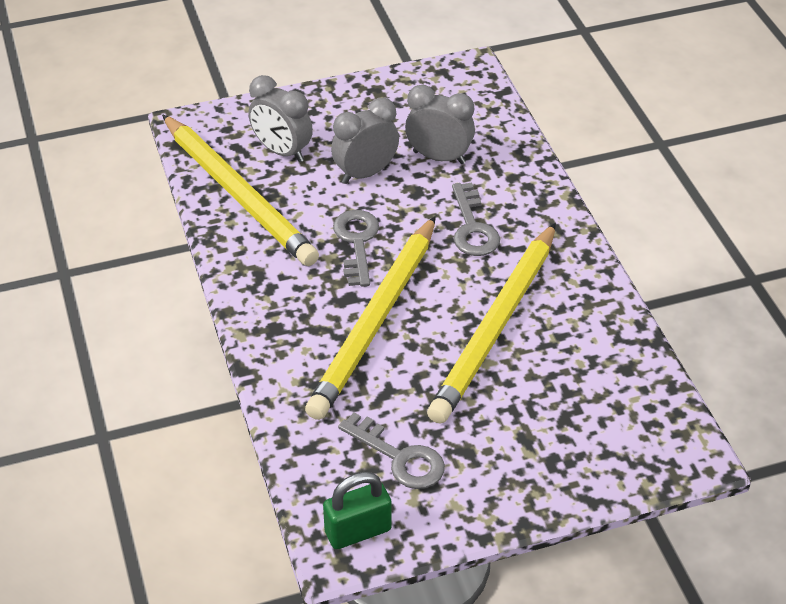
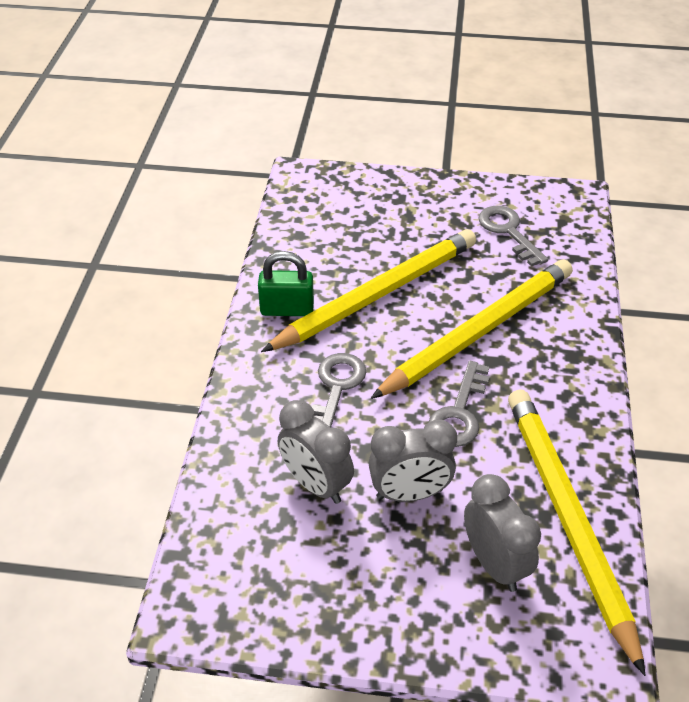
camera: 155 degrees left, 0 degrees up
(358, 531) = (559, 201): green padlock -> green padlock (287, 309)

